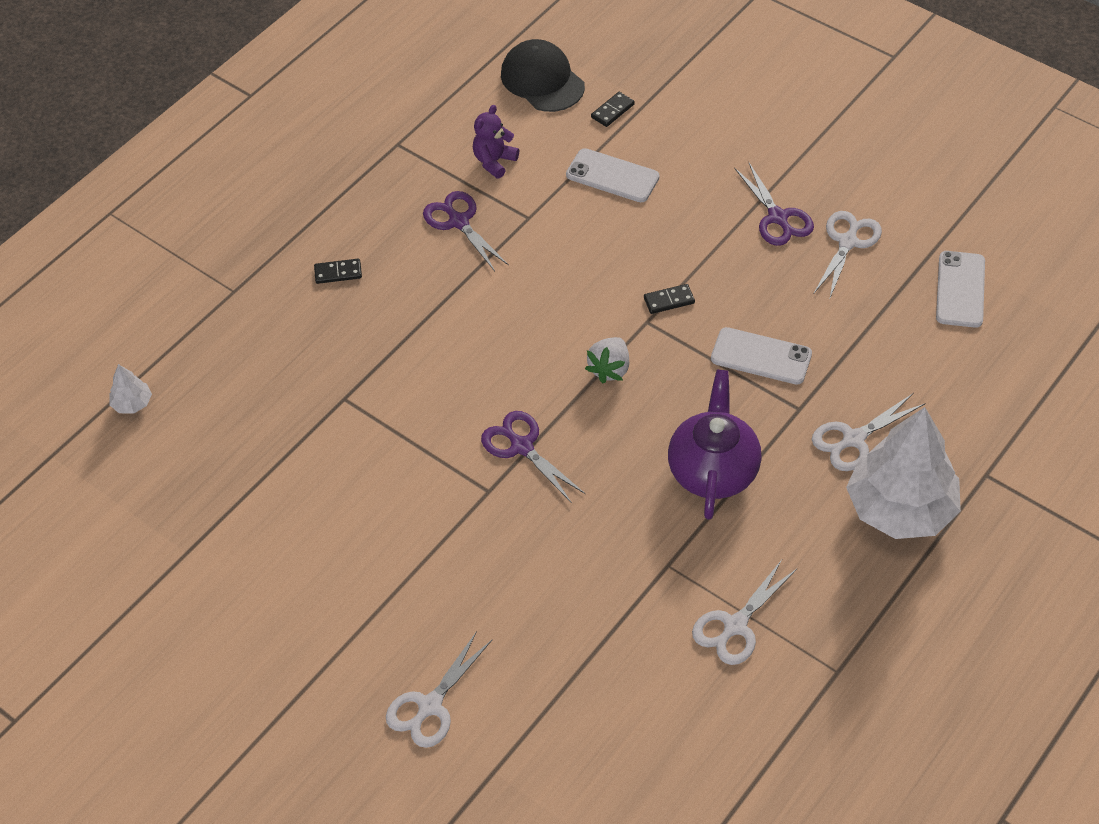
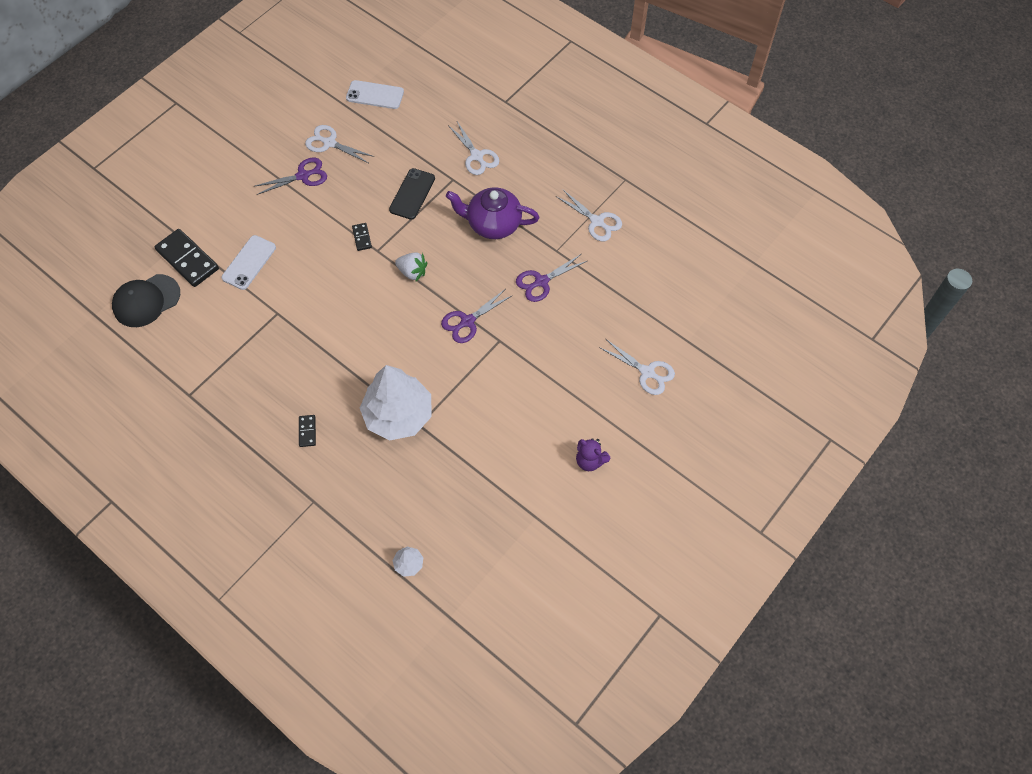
camera: 90 degrees left, 10 degrees up
(458, 222) = (273, 355): purple scissors -> purple scissors (541, 282)
(494, 161) = (220, 332): purple teddy bear -> purple teddy bear (590, 460)
(612, 111) = (188, 259): black domino -> black domino, size x2.12
(761, 356) = (412, 194): white phone -> black phone
(900, 508) = (524, 141): white tree -> white tree (398, 415)

